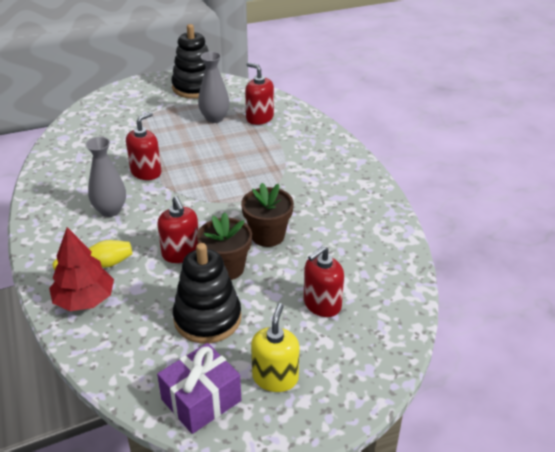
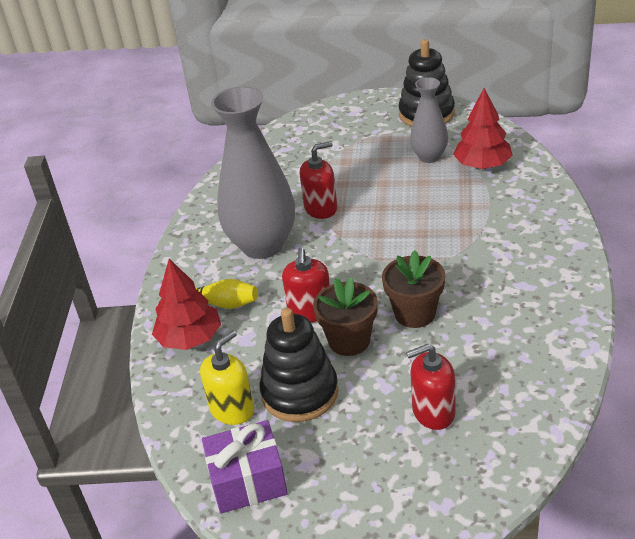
camera: 30 degrees right, 0 degrees up
(110, 210) = (262, 245): grey vase -> grey vase, size x1.83
(259, 118) = (482, 165): red soap dispenser -> red tree
(275, 377) = (336, 481): yellow soap dispenser -> yellow soap dispenser (232, 409)

